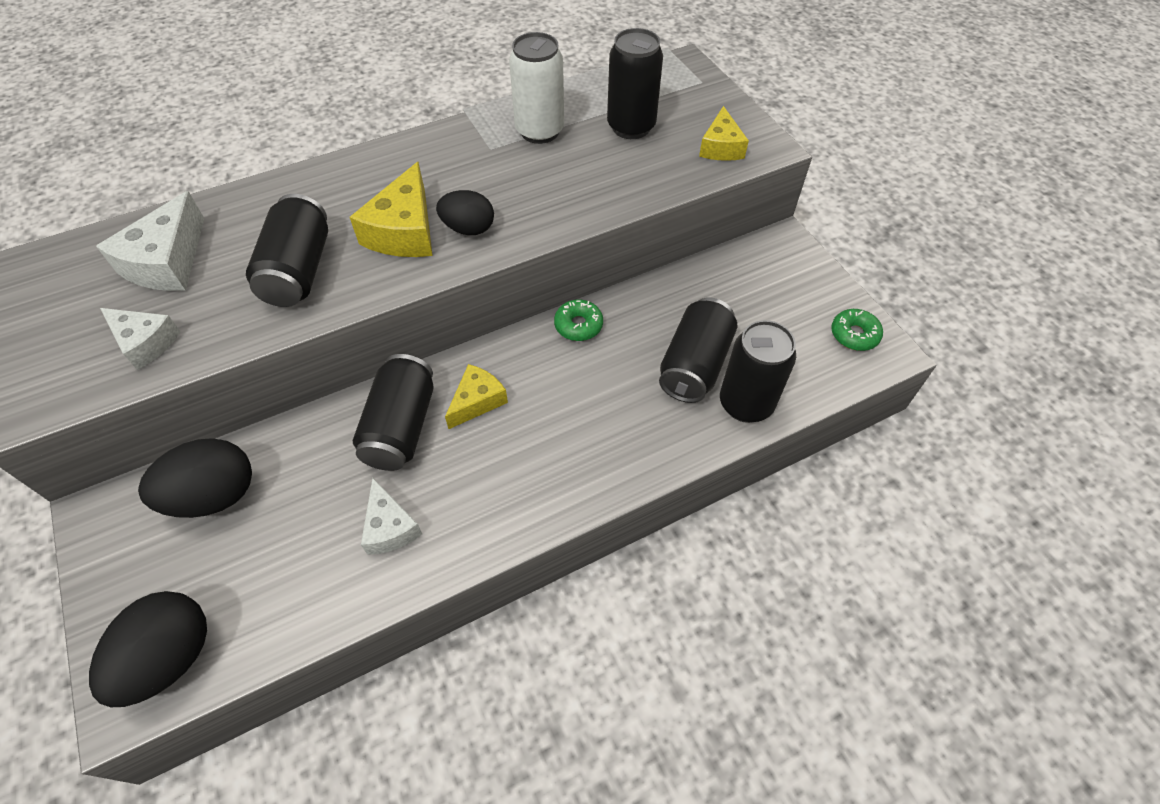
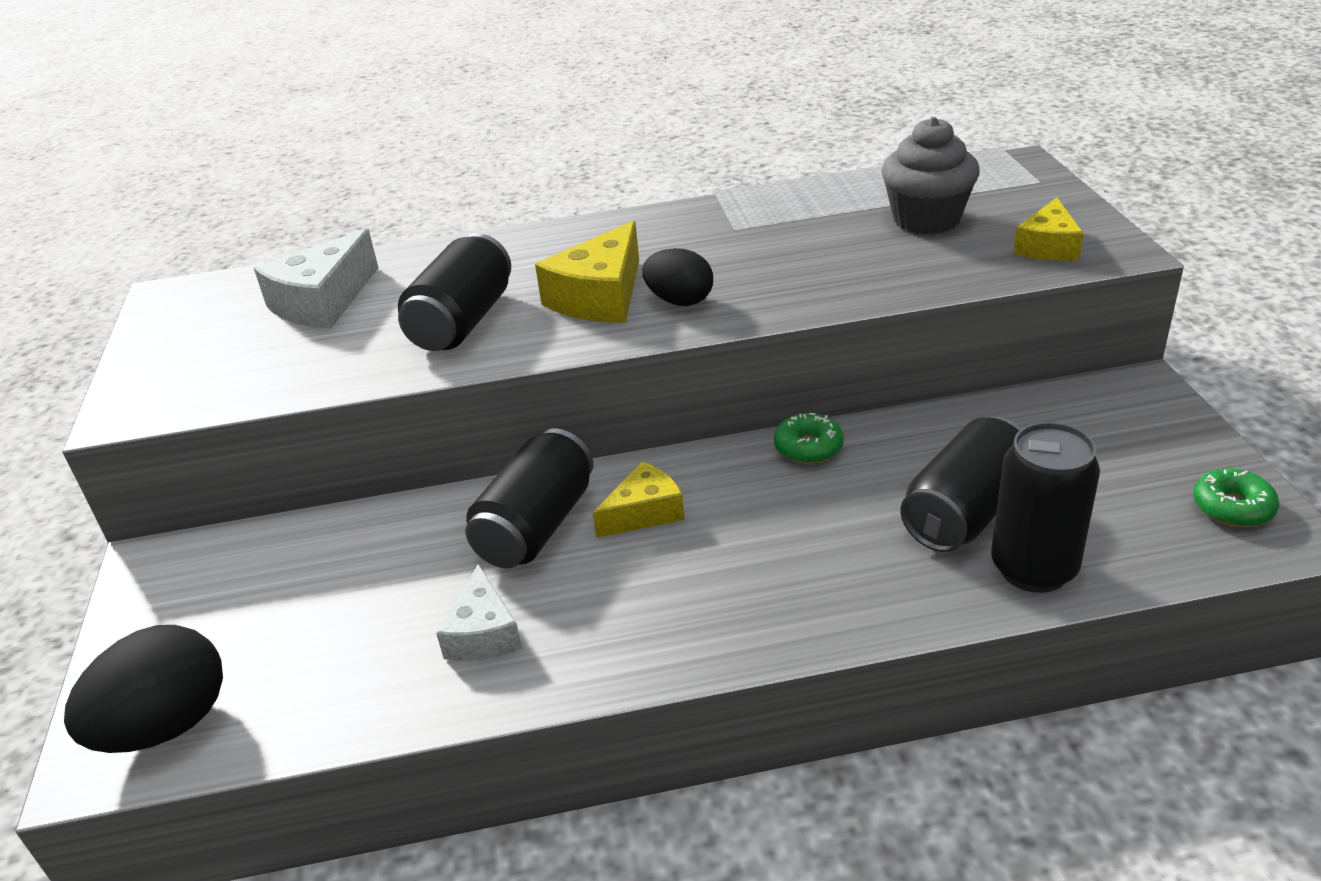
camera: 20 degrees right, 20 degrees down
(145, 342) = (268, 370): white cheese -> none
(214, 495) = (286, 564): black egg -> none
(539, 131) = (803, 216): white can -> none
(631, 127) = (926, 219): black can -> grey cupcake

